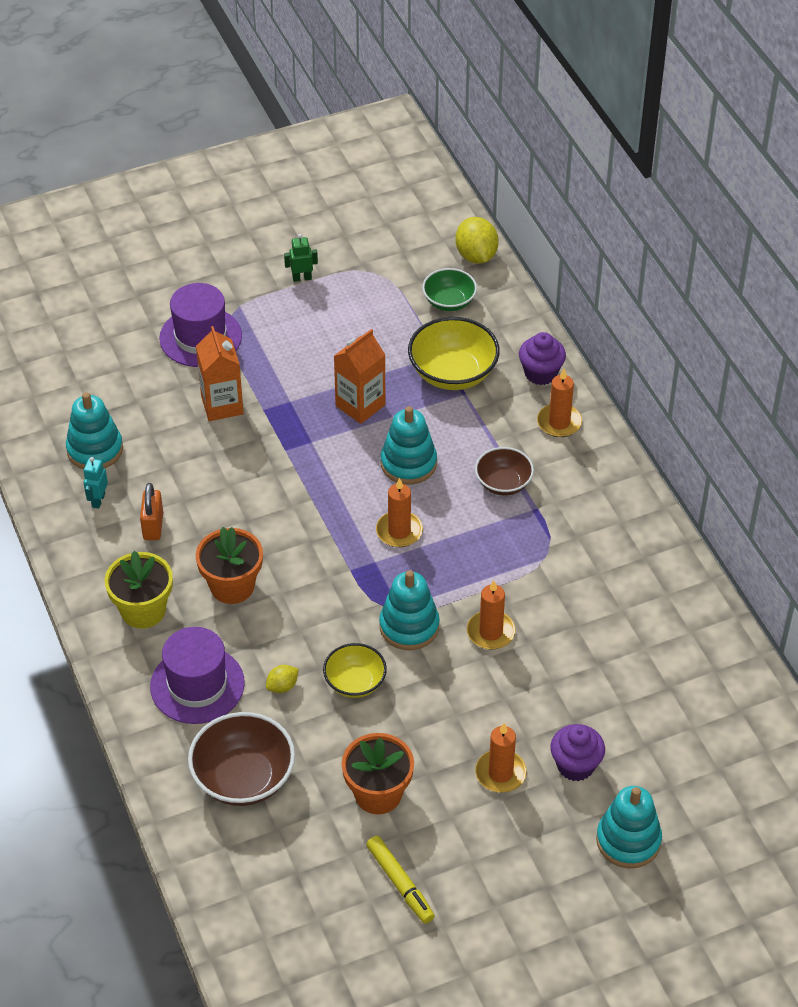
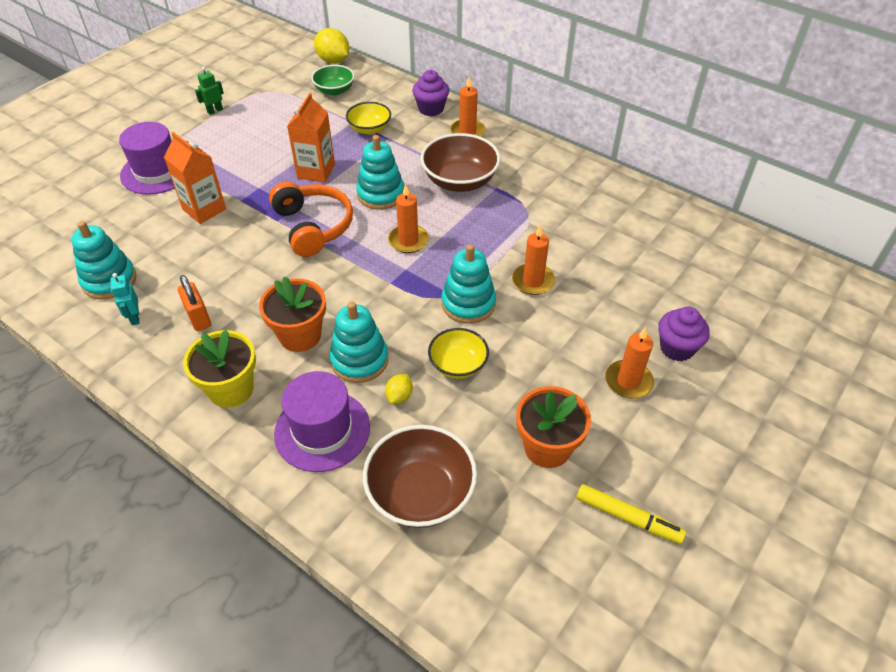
camera: 30 degrees left, 0 degrees up
(316, 473) = (313, 226): none -> orange headphones
(453, 373) = (369, 129): yellow bowl -> yellow bowl, size x0.62
(503, 483) = (460, 181): brown bowl -> brown bowl, size x1.62
(628, 840) = (765, 386): turquoise stacking toy -> turquoise stacking toy (359, 360)

